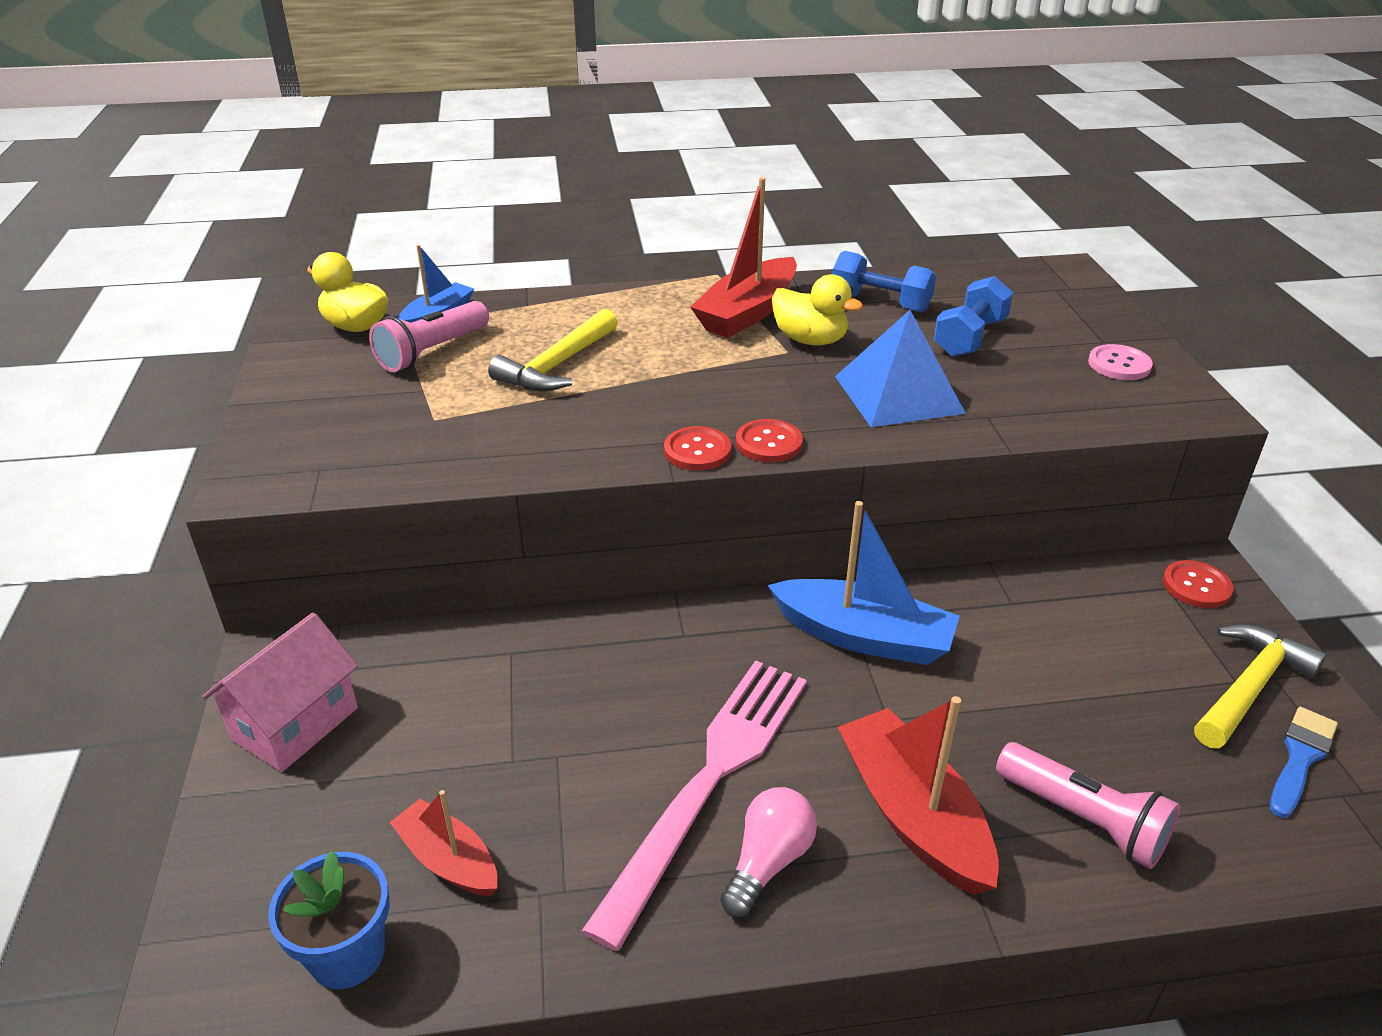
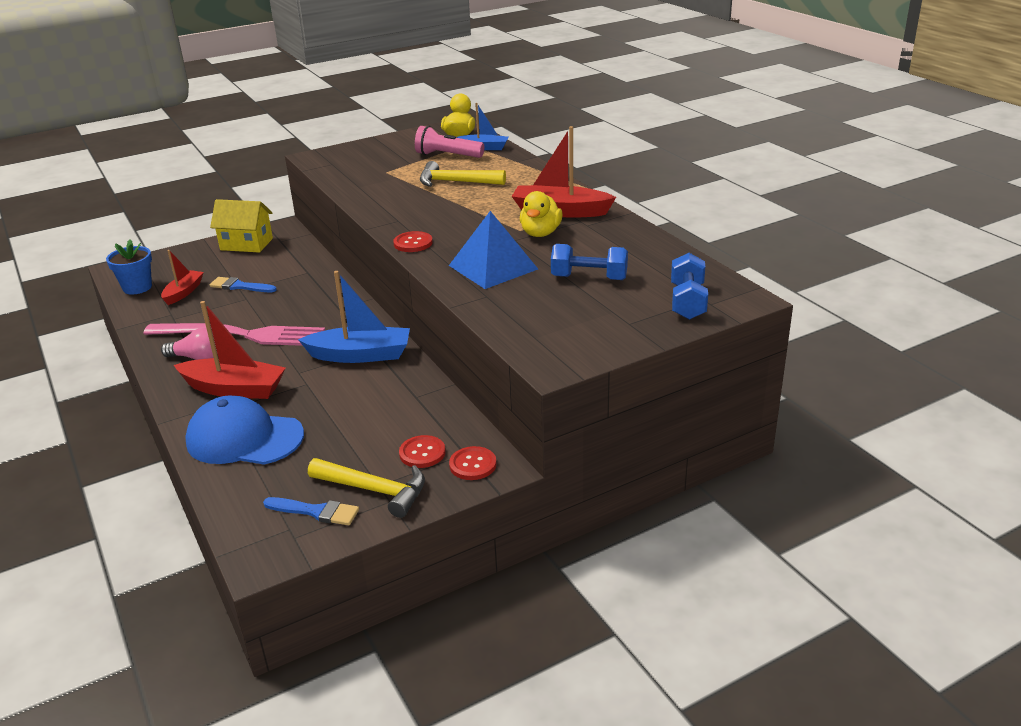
camera: 70 degrees right, 5 degrees down
(295, 724) = (246, 244): pink house -> yellow house
(494, 759) = (240, 286): none -> blue brush
(697, 451) = (394, 229): red button -> red button (422, 453)
(864, 637) = (360, 355): blue boat -> blue boat turned 90 degrees counterclockwise
(880, 303) = (613, 244): blue dumbbell -> blue dumbbell (687, 302)
(913, 815) = (234, 389): red boat -> red boat turned 60 degrees clockwise
(1084, 819) = (244, 438): pink flashlight -> blue cap
(1119, 364) = (596, 332): pink button -> none

